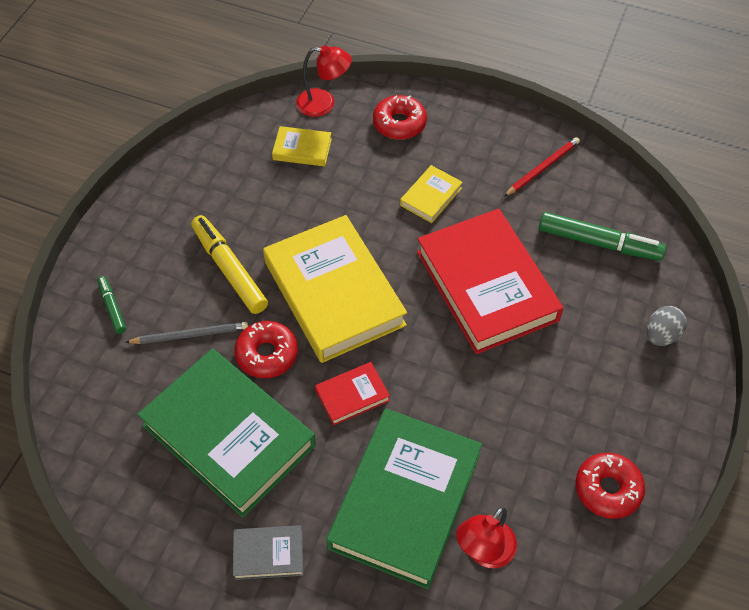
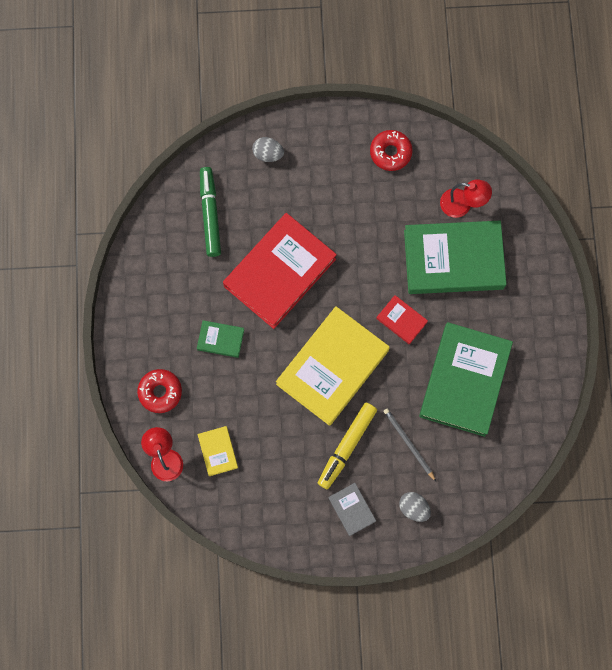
camera: 115 degrees left, 20 degrees up
(112, 307) = (413, 508): green marker -> grey egg
(267, 354) = (398, 387): red donut -> none
(268, 554) = (523, 319): grey book -> grey book (352, 509)
(431, 197) = (220, 339): yellow book -> green book
(542, 168) = (158, 274): red pencil -> none

